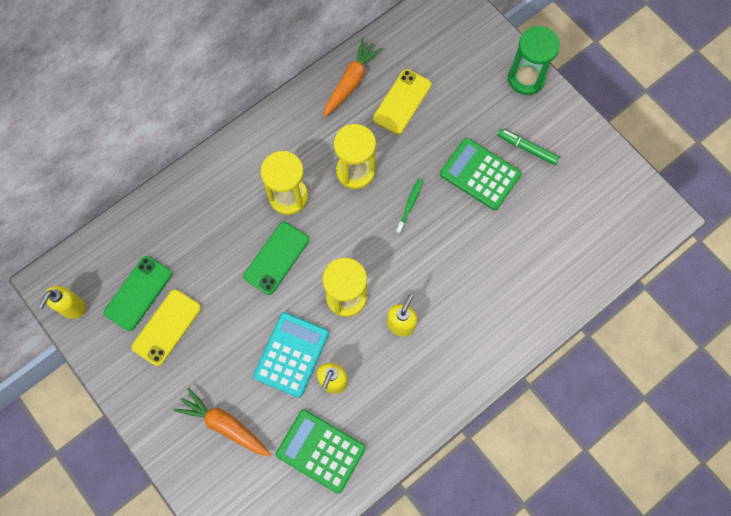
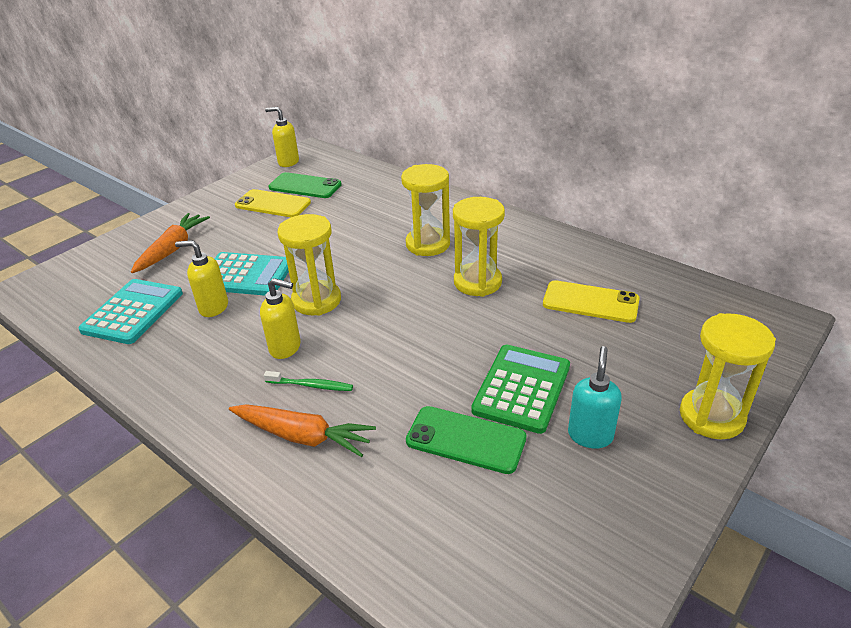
camera: 80 degrees right, 35 degrees down
(276, 258) = (354, 249): green phone -> green phone (465, 440)
(320, 451) = (133, 312): green calculator -> turquoise calculator
(351, 82) = (592, 261): orange carrot -> orange carrot (302, 436)
(410, 205) = (449, 330): green toothbrush -> green toothbrush (311, 385)
(526, 78) = (711, 416): green hourglass -> yellow hourglass
(527, 149) = (590, 435): green marker -> turquoise soap dispenser

